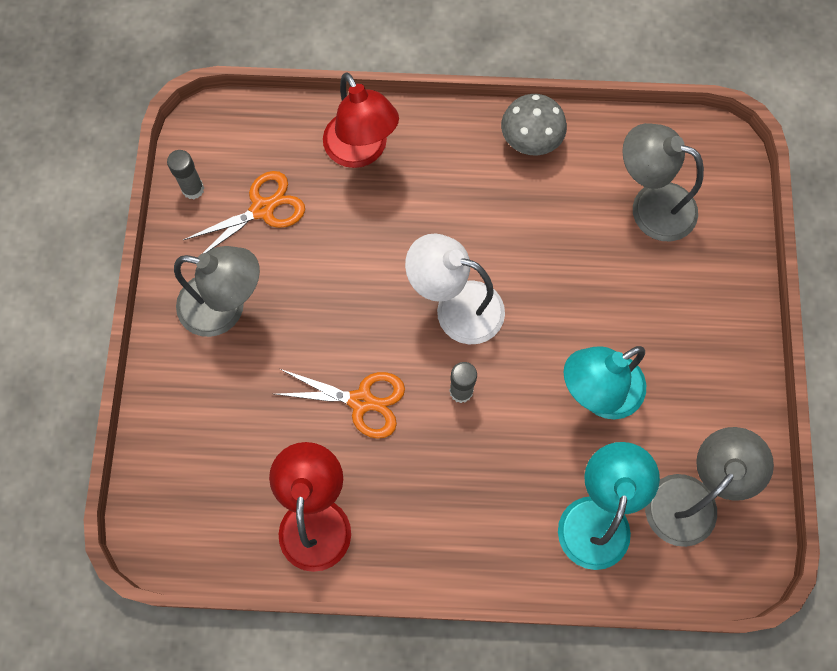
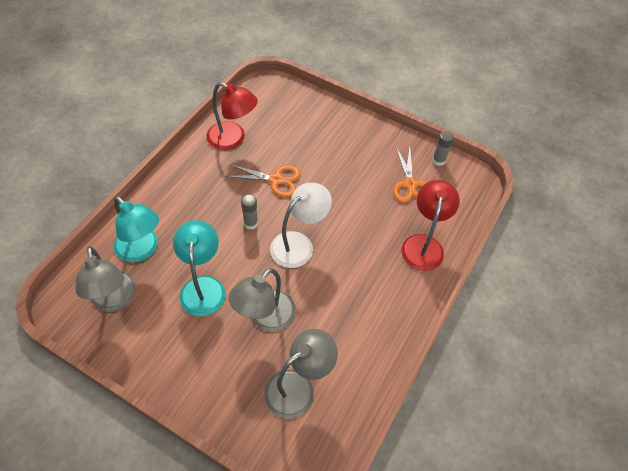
camera: 115 degrees right, 15 degrees down
(225, 308) = (361, 148): grey lamp -> grey lamp (265, 318)
(361, 151) = (423, 244): red lamp -> red lamp turned 105 degrees clockwise
(361, 401) = (276, 180): orange scissors -> orange scissors turned 120 degrees counterclockwise
(530, 142) = (383, 339): grey mushroom -> none

